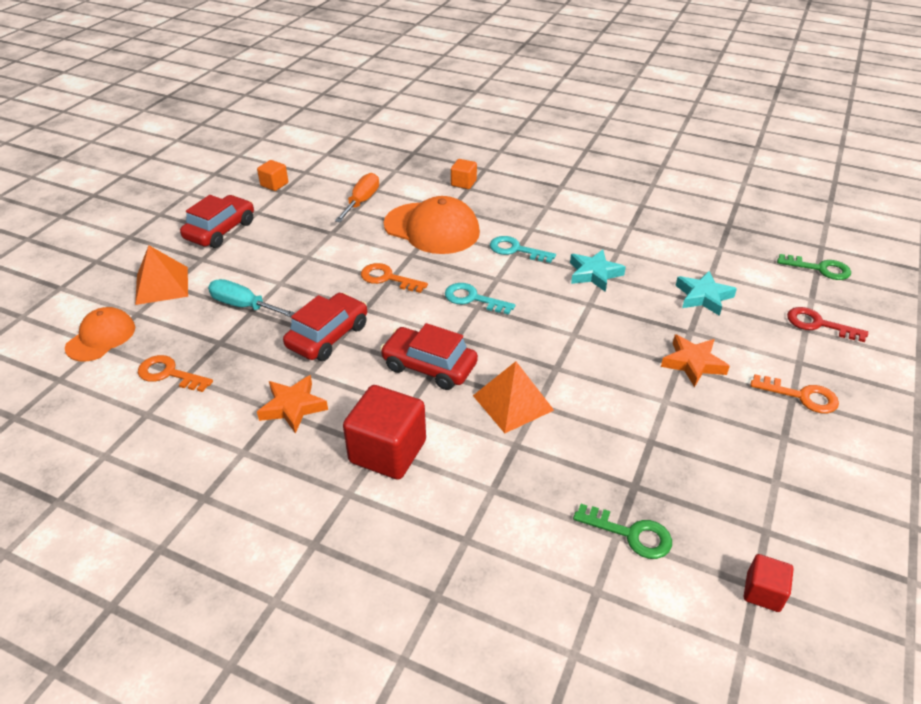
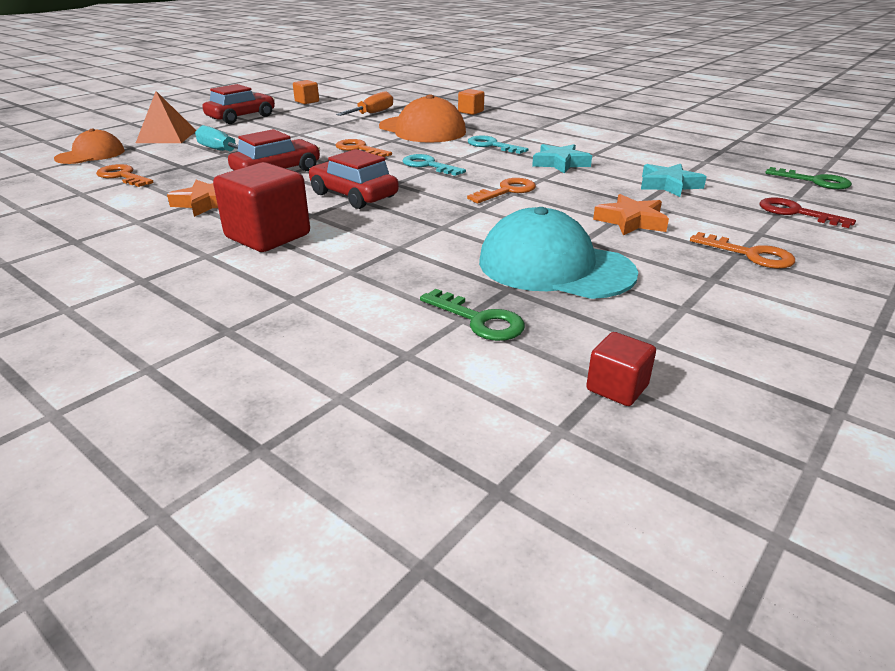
camera: 15 degrees right, 10 degrees down
(513, 402) = (418, 223): orange pyramid -> none
(567, 333) = (507, 191): none -> orange key
(658, 447) = (555, 267): none -> turquoise cap

